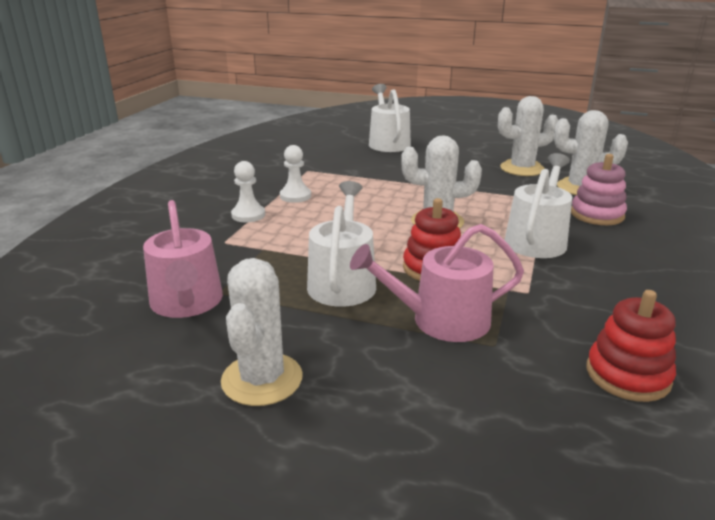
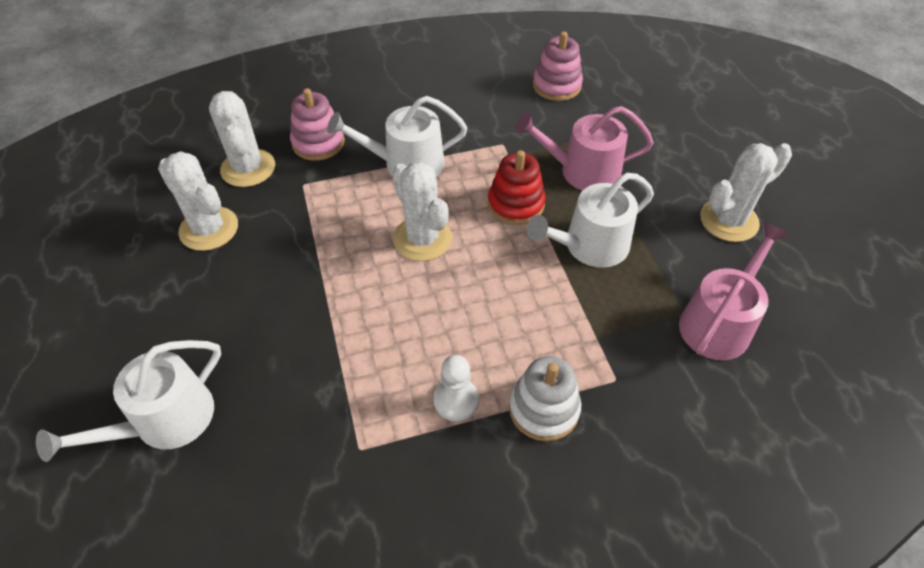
camera: 125 degrees left, 25 degrees up
(248, 215) = (544, 409): white pawn -> white stacking toy
(441, 320) = (582, 171): pink watering can -> pink watering can turned 135 degrees clockwise
(627, 375) = (556, 86): red stacking toy -> pink stacking toy

